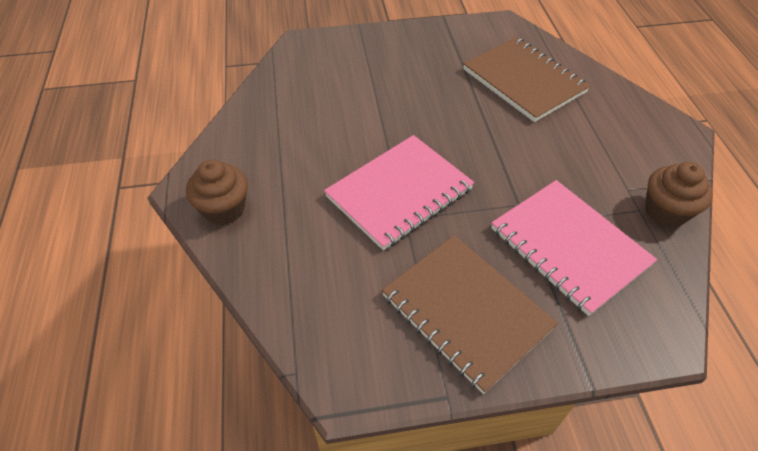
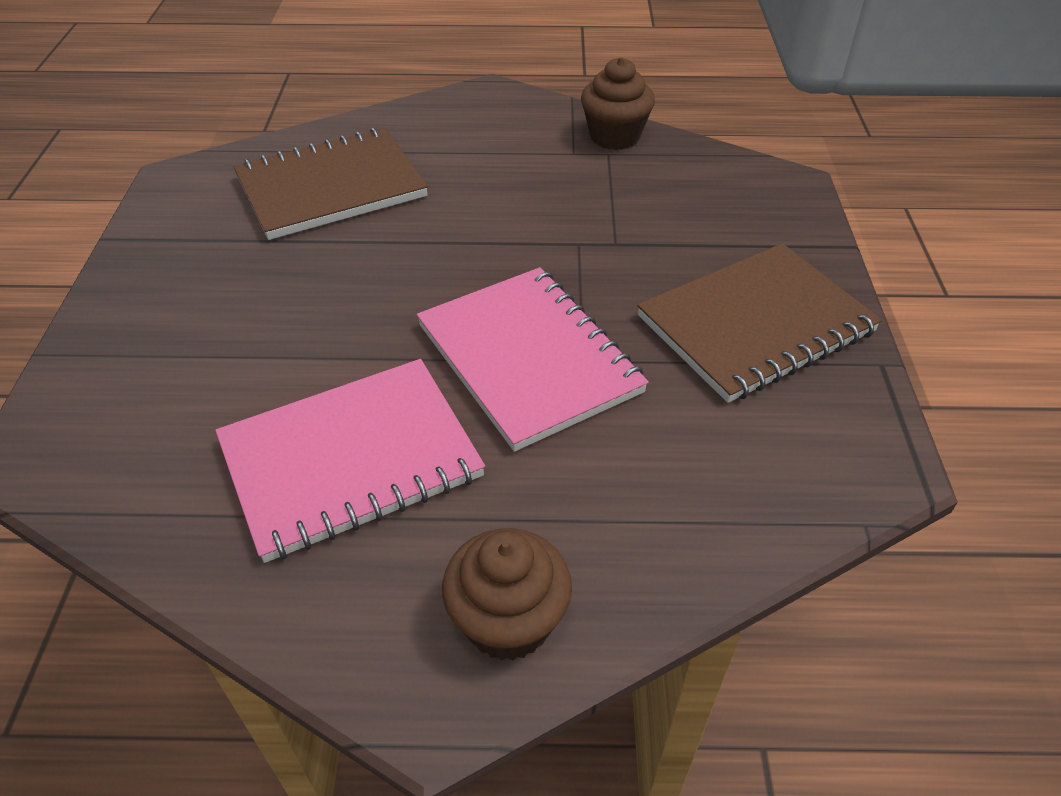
camera: 80 degrees left, 5 degrees down
(568, 247) = (658, 218): pink notebook -> pink notebook (351, 460)

